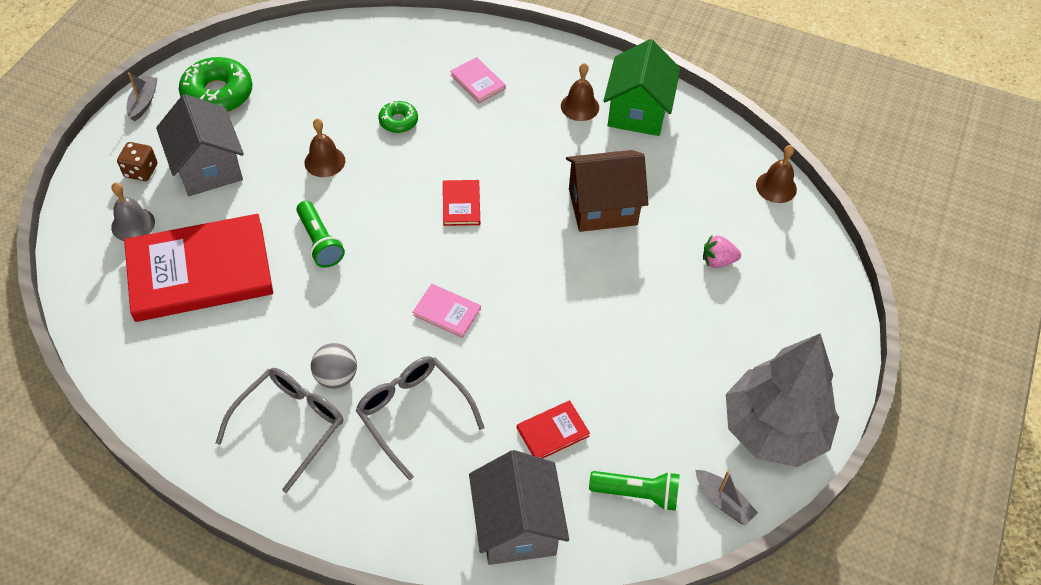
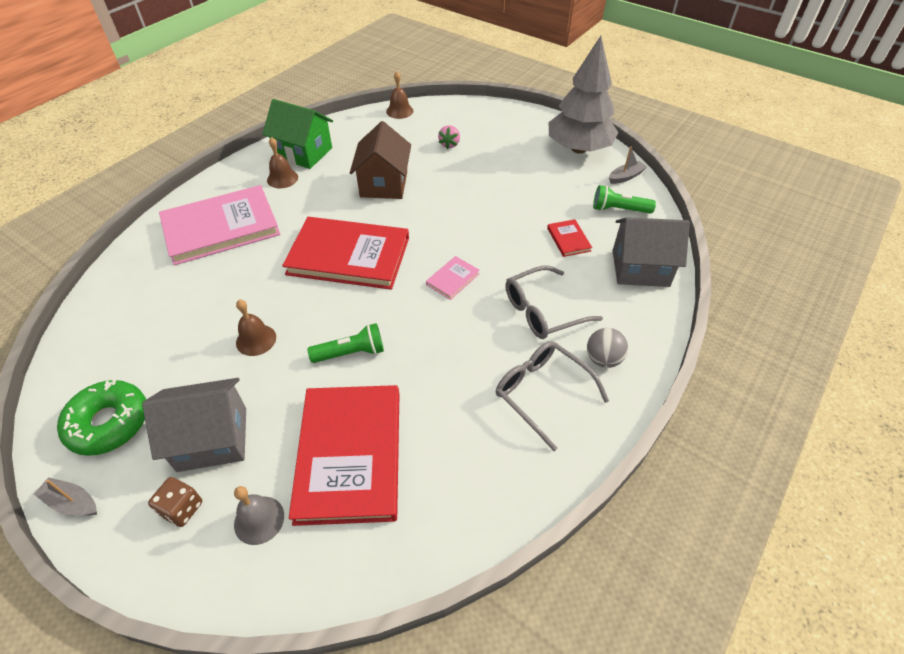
camera: 75 degrees left, 5 degrees down
(336, 377) = (499, 356): grey ball -> grey ball (603, 359)
(398, 121) = (236, 282): green donut -> none
(461, 204) = (349, 256): red book -> red book, size x2.40
(477, 82) = (221, 228): pink book -> pink book, size x2.40
(637, 494) = (618, 210): green flashlight -> green flashlight turned 105 degrees counterclockwise

